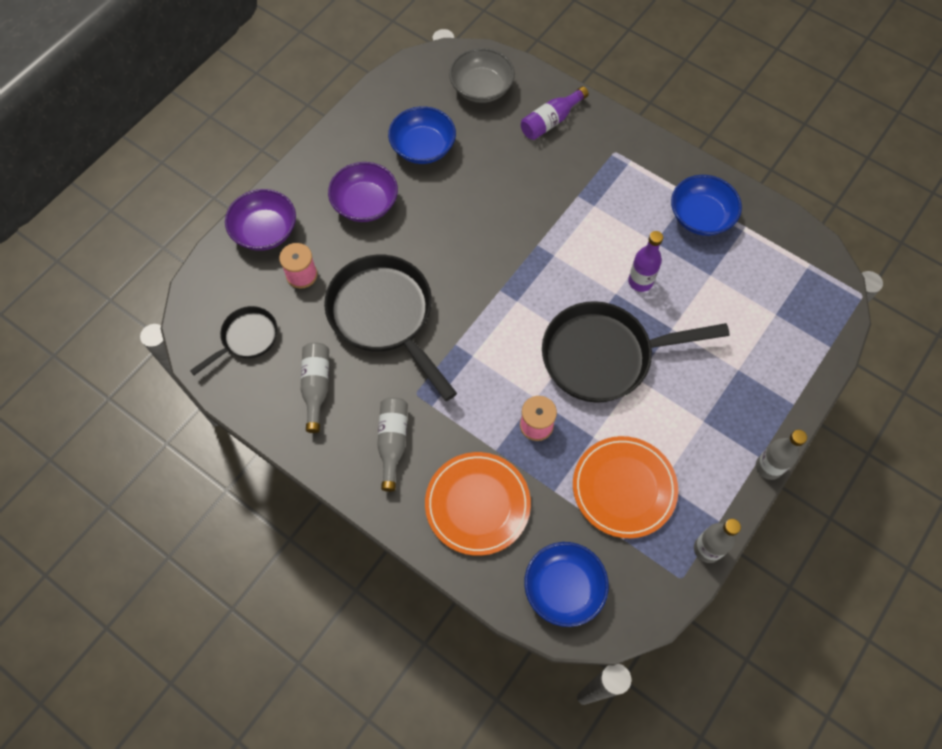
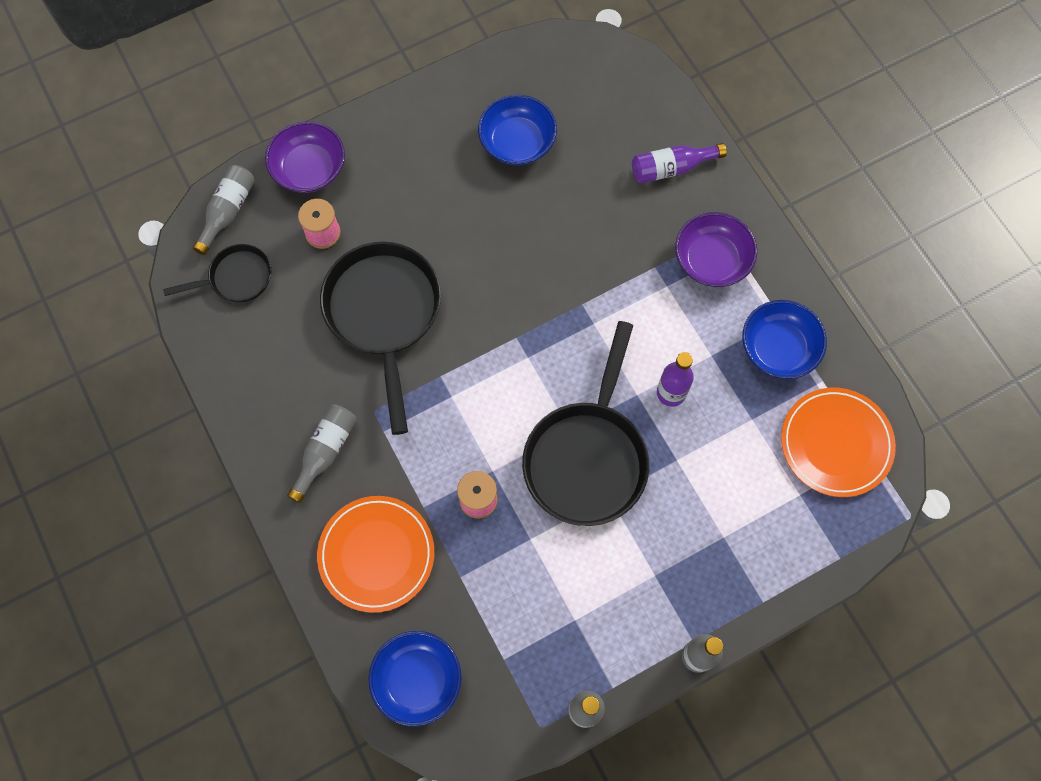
camera: 25 degrees right, 5 degrees up
(316, 387) = (279, 360): grey bottle -> grey bottle (228, 212)
(365, 203) = (425, 181): purple bowl -> purple bowl (711, 260)
(481, 88) = (615, 99): grey bowl -> none
(604, 356) = (587, 458): black pan -> black pan turned 90 degrees counterclockwise
(624, 488) = (533, 607): orange plate -> orange plate (836, 443)

